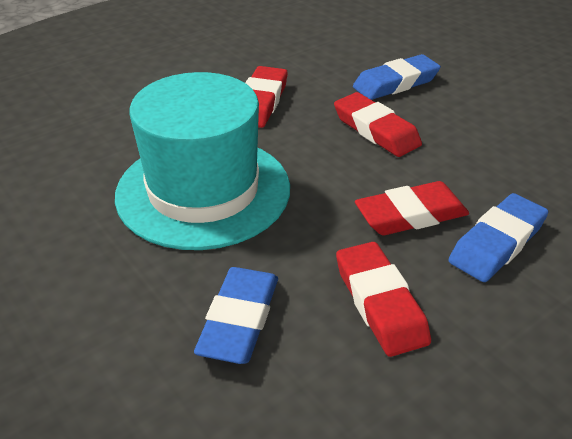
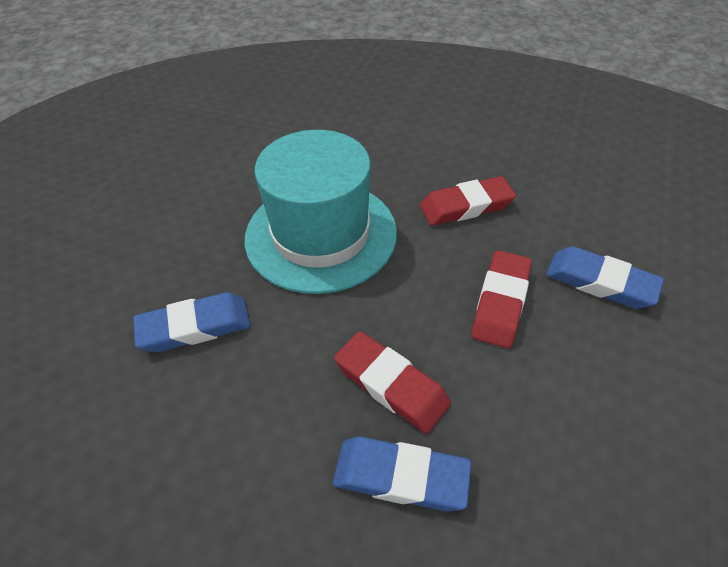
camera: 60 degrees right, 10 degrees up
(380, 303) = (260, 409): red eraser -> none

